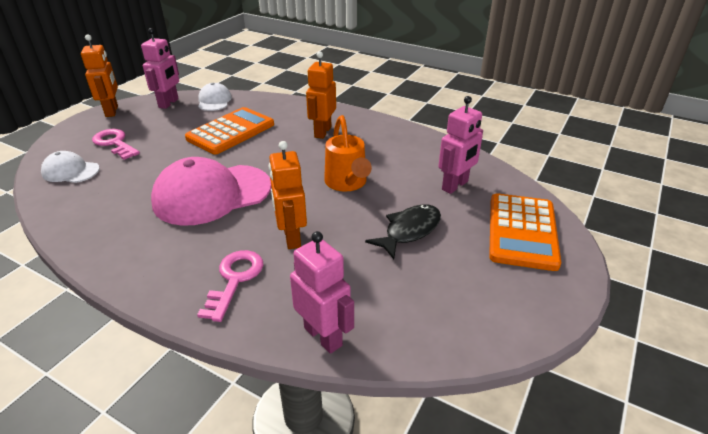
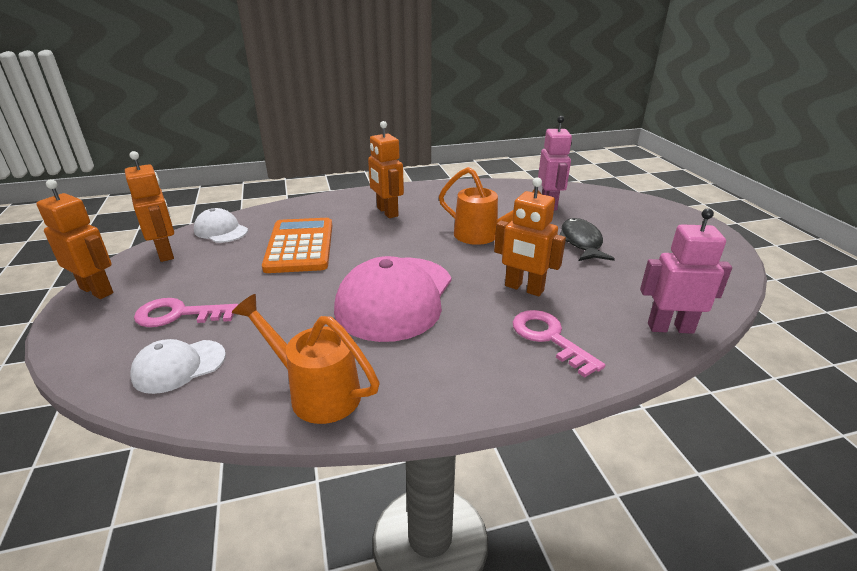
camera: 45 degrees left, 5 degrees down
(85, 221) = (315, 391): none -> orange watering can
(169, 103) = (166, 253): pink robot -> orange robot
(522, 231) = (631, 211): orange calculator -> none

